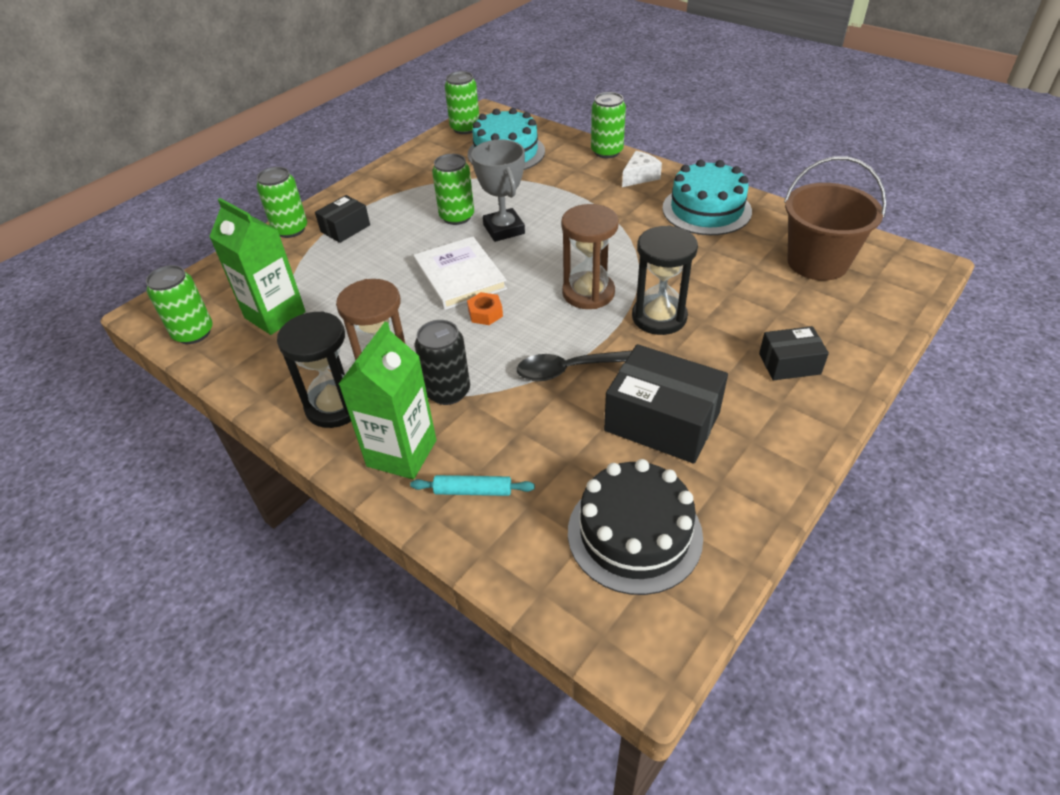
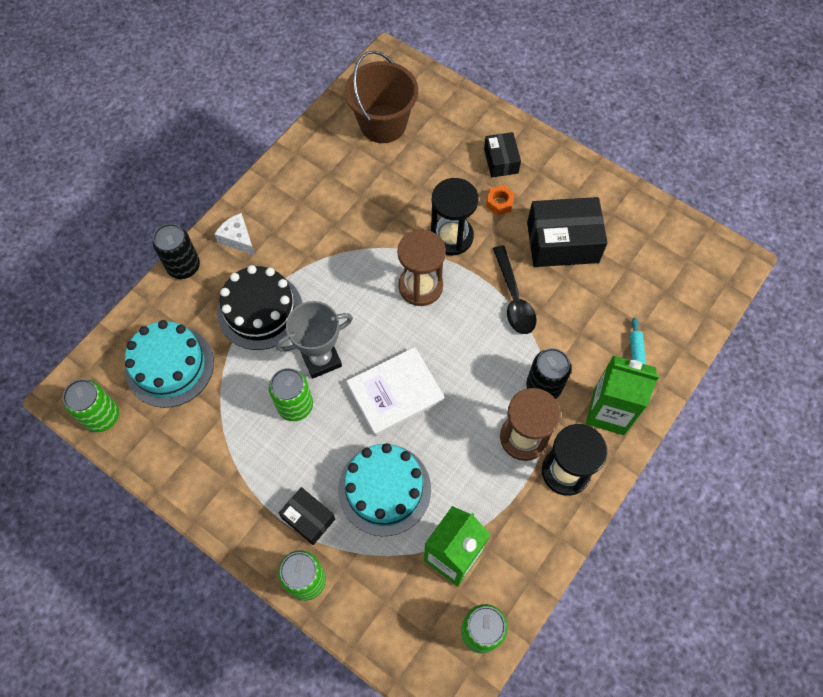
camera: 95 degrees left, 20 degrees up
(485, 313) = (448, 366): orange nut -> orange nut (499, 203)
(607, 152) = (184, 266): green can -> black can
(634, 534) = (657, 263): black cake -> black cake (260, 311)
(662, 421) = (562, 242): black box -> black box turned 60 degrees clockwise
(706, 210) = (301, 190): turquoise cake -> turquoise cake (384, 489)

